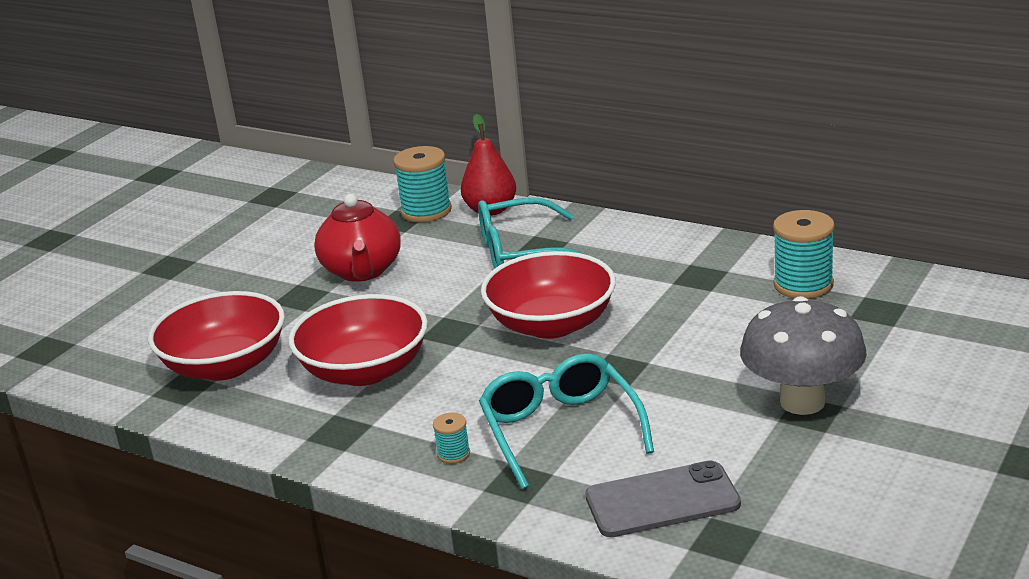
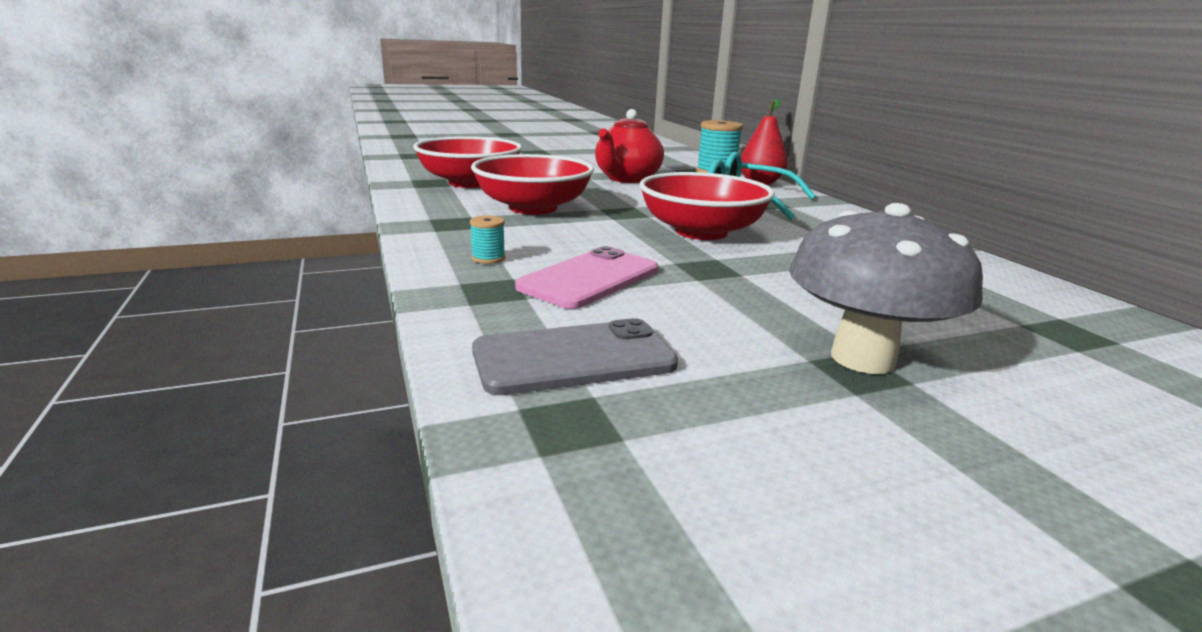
camera: 35 degrees right, 5 degrees down
(560, 430) = (589, 278): turquoise glasses -> pink phone
(662, 500) = (573, 358): grey phone -> grey phone turned 45 degrees counterclockwise
(803, 285) = (987, 287): turquoise spool -> none

